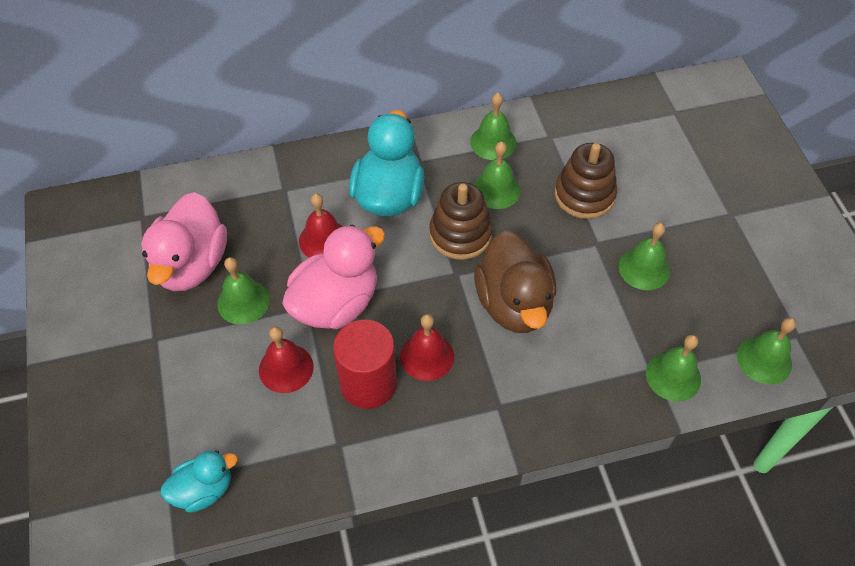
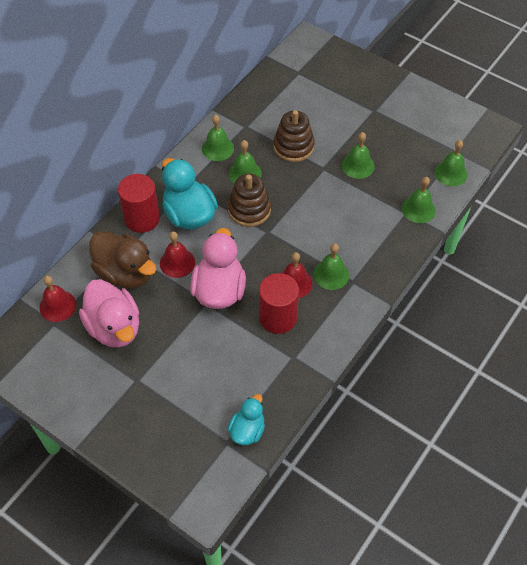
camera: 40 degrees left, 0 degrees up
(243, 302) = (166, 325): green bell -> green bell (331, 274)
(286, 368) = (227, 341): red bell -> red bell (57, 306)
(336, 167) = (142, 219): none -> red cylinder
(514, 304) = (312, 227): brown duck -> brown duck (125, 273)

